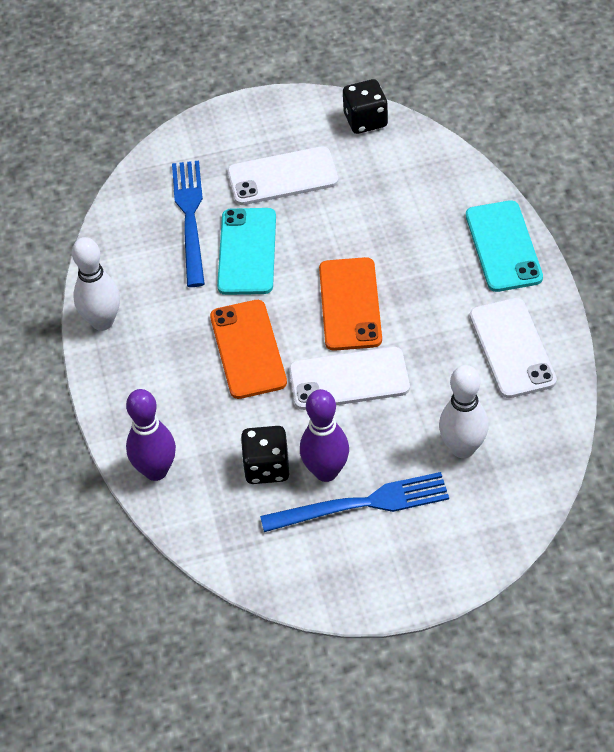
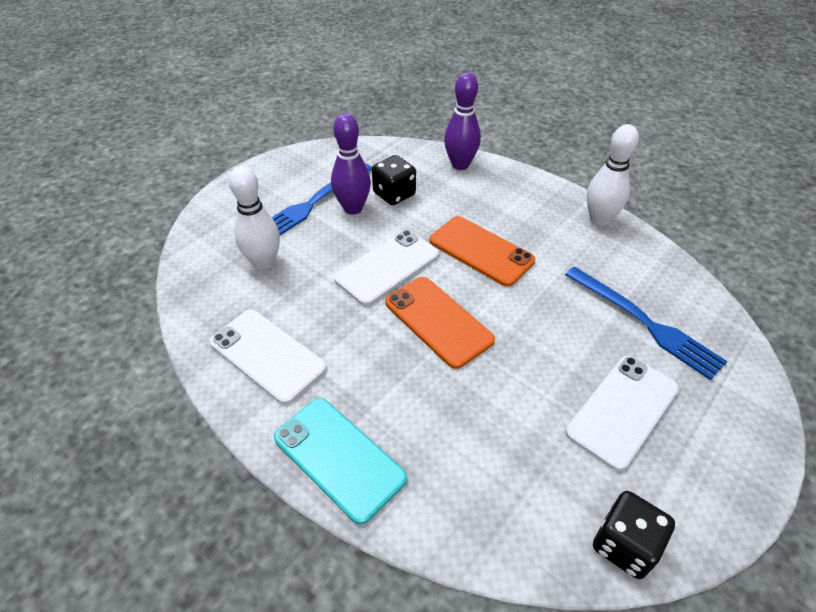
camera: 140 degrees right, 5 degrees down
(247, 252) = (566, 320): turquoise phone -> none

